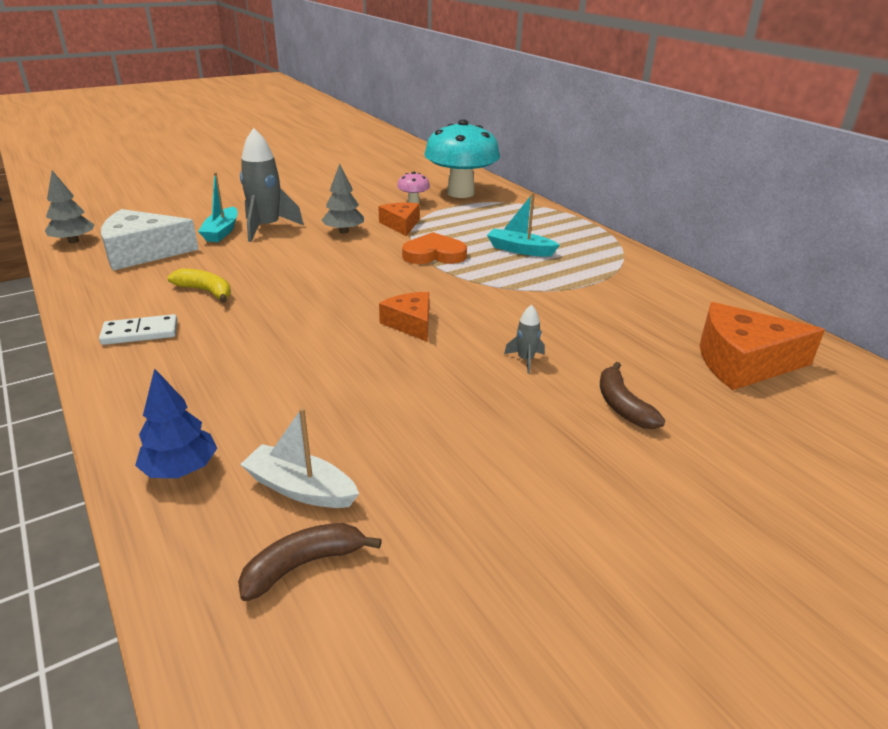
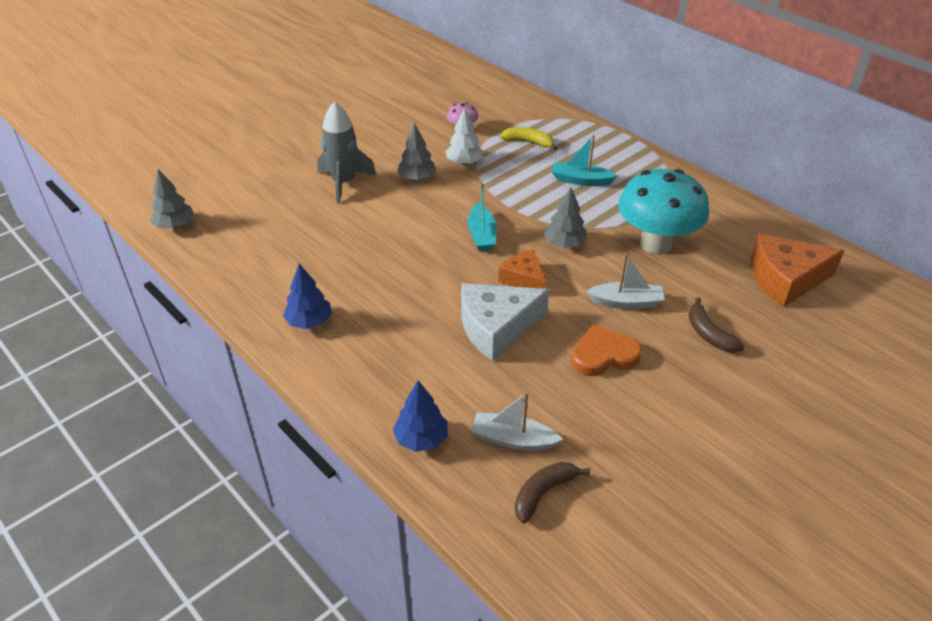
camera: 10 degrees left, 10 degrees up
(140, 333) = (309, 322): white domino -> blue tree
(143, 252) = (249, 230): white cheese -> white cheese (496, 327)
(206, 291) = (335, 268): yellow banana -> yellow banana (528, 142)
(222, 232) = (305, 194): turquoise boat -> turquoise boat (482, 235)
(401, 225) = (464, 162): orange cheese -> white tree
(434, 254) = (509, 196): orange heart -> orange heart (604, 355)
(460, 193) = (500, 111): turquoise mushroom -> turquoise mushroom (656, 244)
(475, 299) = (564, 244): none -> grey tree
(525, 360) = (626, 302): grey rocket -> white boat

